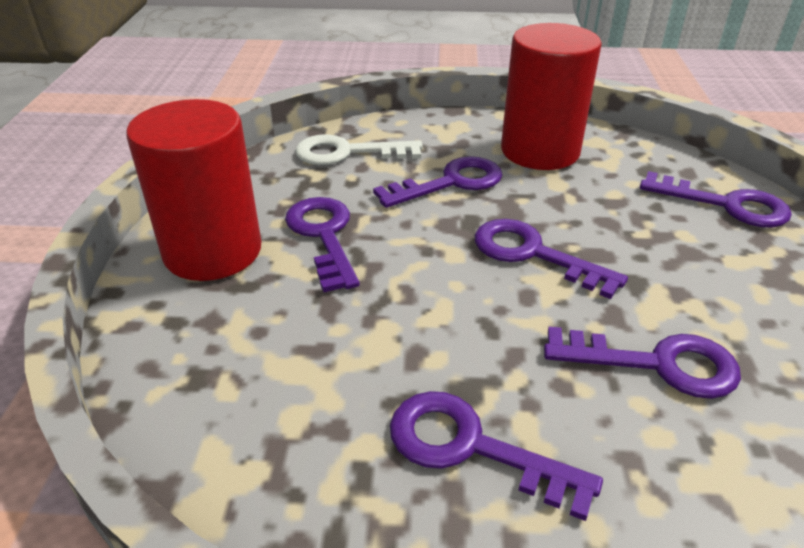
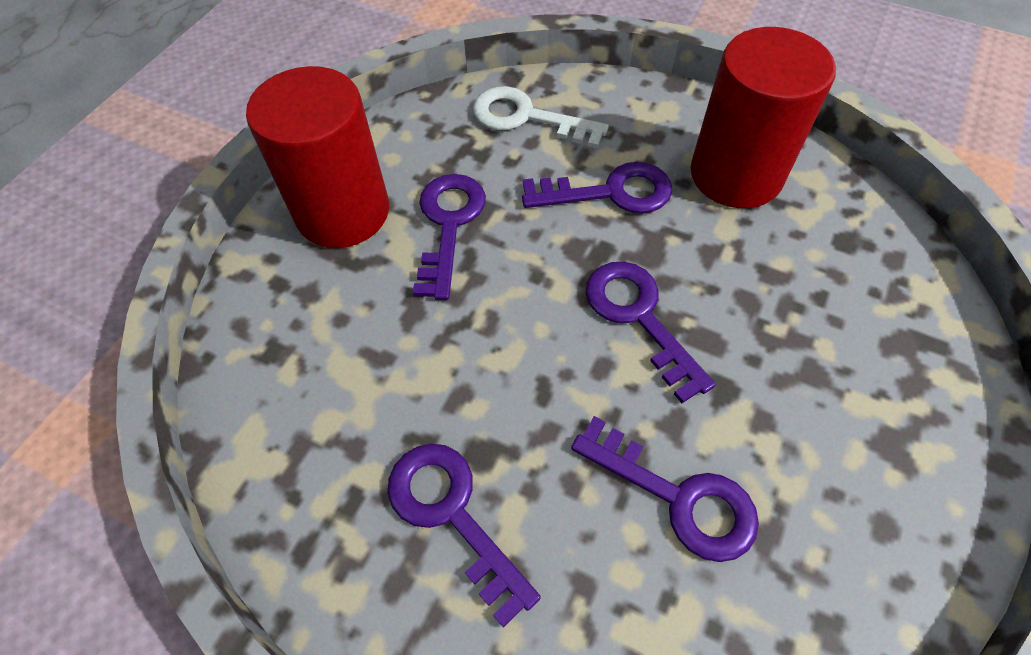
camera: 25 degrees right, 20 degrees up
(726, 205) = (906, 322): purple key -> none

